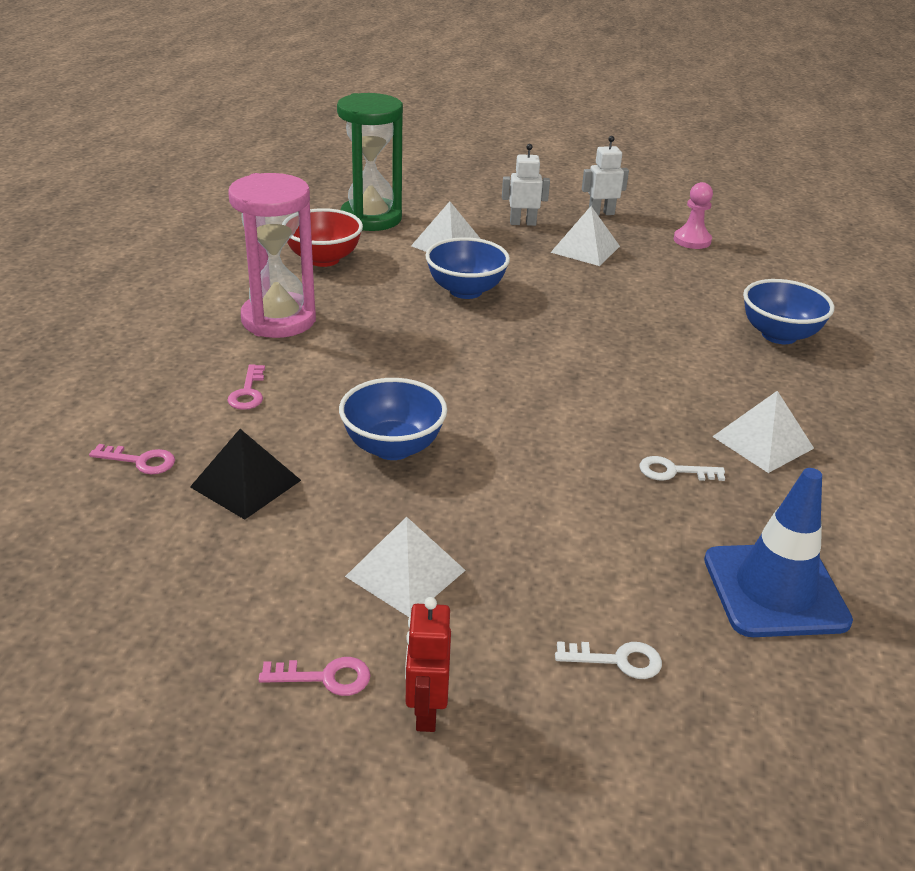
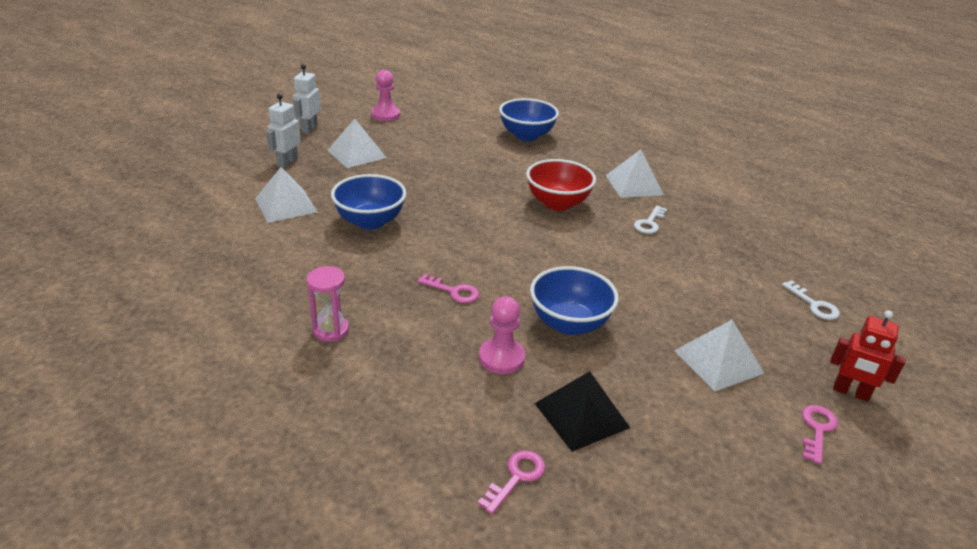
camera: 65 degrees left, 0 degrees up
(248, 392) = (444, 380): pink key -> pink key (453, 291)
(278, 320) = (331, 330): pink hourglass -> pink hourglass, size x0.48
(303, 416) = (501, 358): none -> pink pawn
(323, 259) = (241, 274): red bowl -> red bowl (557, 203)
(371, 218) = (191, 226): green hourglass -> none
(618, 660) = (814, 305): white key -> white key turned 120 degrees clockwise
(775, 590) = (765, 234): blue traffic cone -> none

